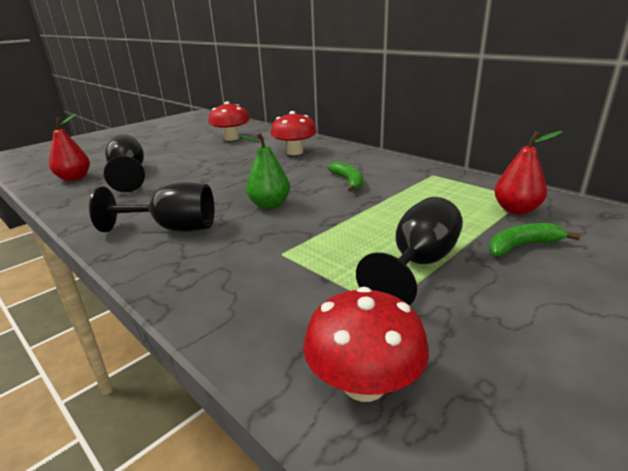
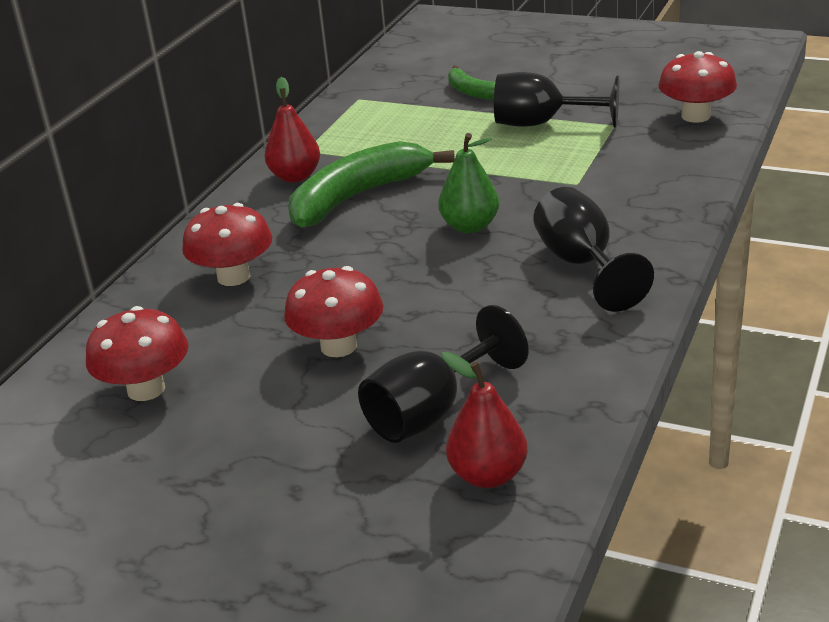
camera: 110 degrees left, 5 degrees up
(205, 164) = (338, 346): none -> red mushroom
(348, 181) = (358, 197): green banana -> green banana, size x1.88
(516, 210) = (394, 100): red pear -> red pear (295, 176)

